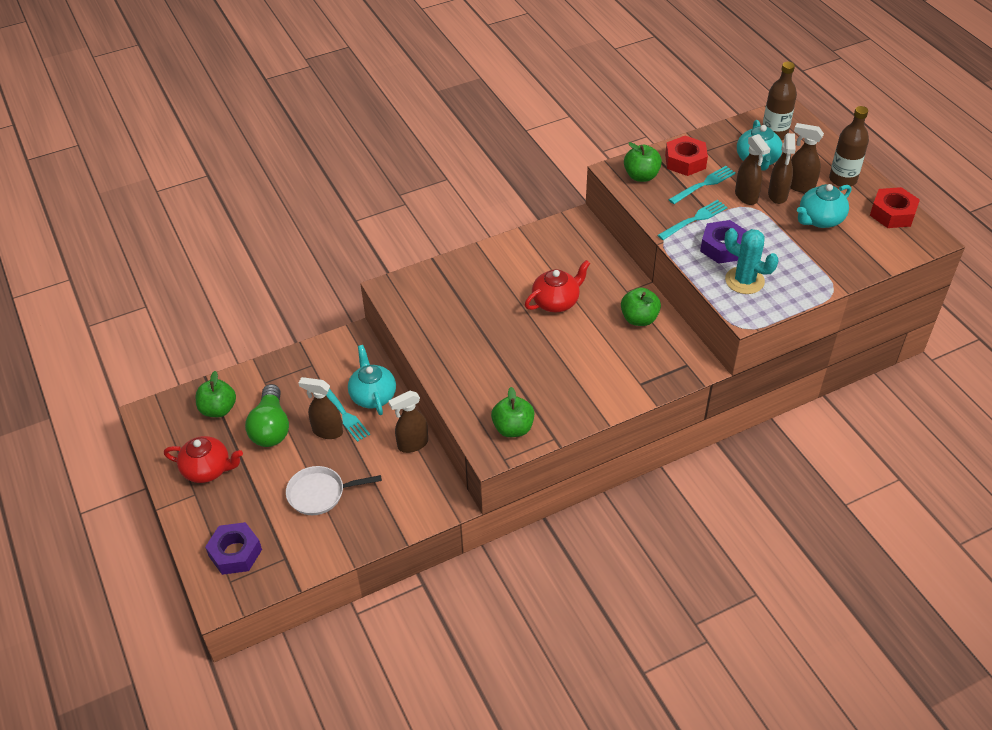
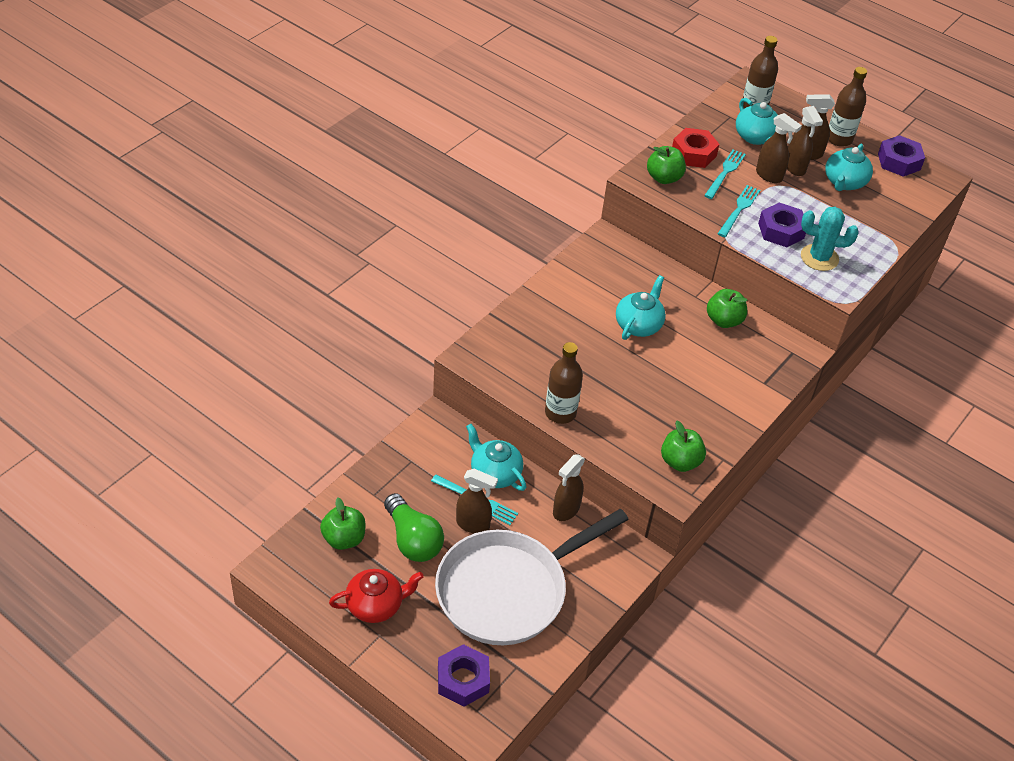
camera: 30 degrees left, 0 degrees up
(320, 493) = (508, 590): white pan -> white pan, size x2.08
(327, 431) = (473, 525): brown spray bottle -> brown spray bottle turned 150 degrees counterclockwise
(435, 356) = (560, 413): none -> brown bottle
(556, 302) = (638, 325): red teapot -> turquoise teapot
(892, 213) = (899, 161): red nut -> purple nut

